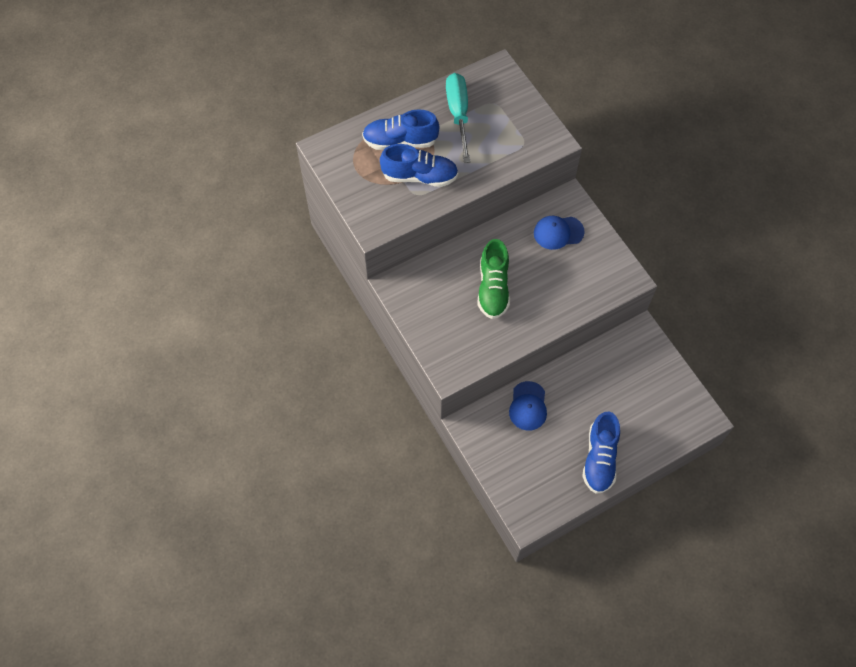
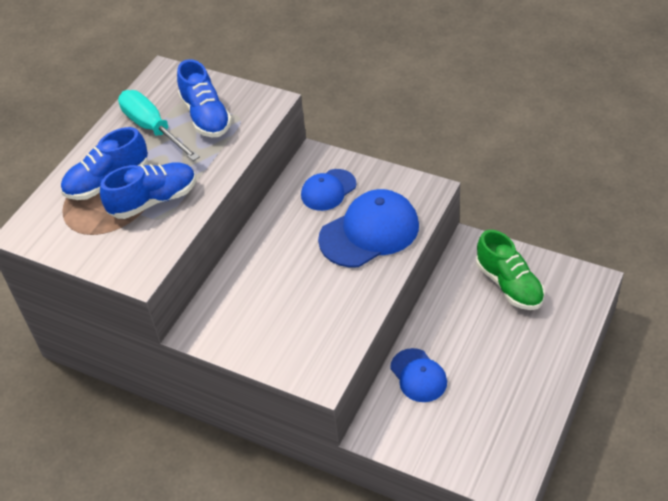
camera: 30 degrees left, 15 degrees down
(493, 288) = (303, 274): green shoe -> green shoe (509, 285)
(561, 285) = (369, 232): none -> blue cap
(599, 459) = (529, 379): blue shoe -> blue shoe (206, 116)

